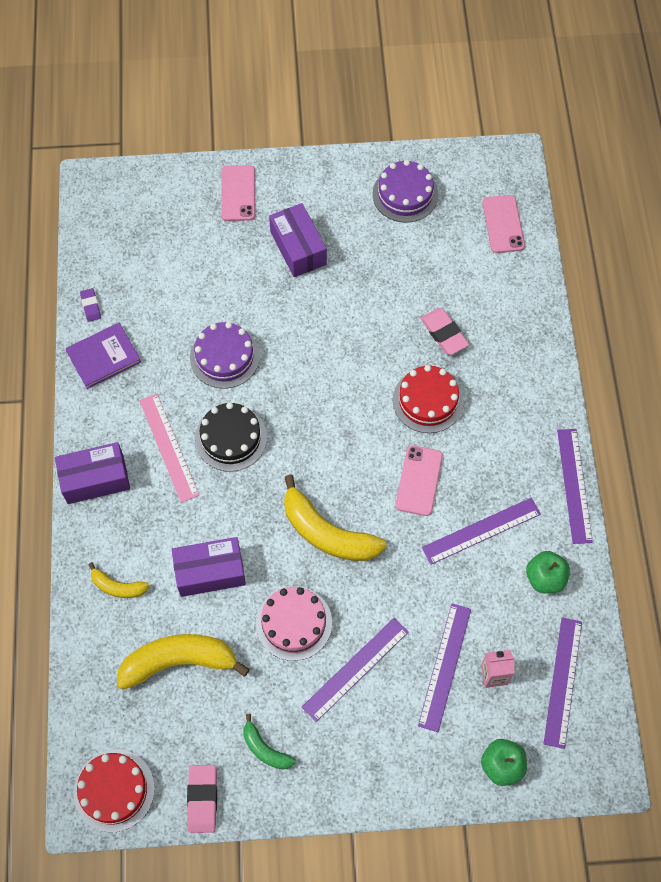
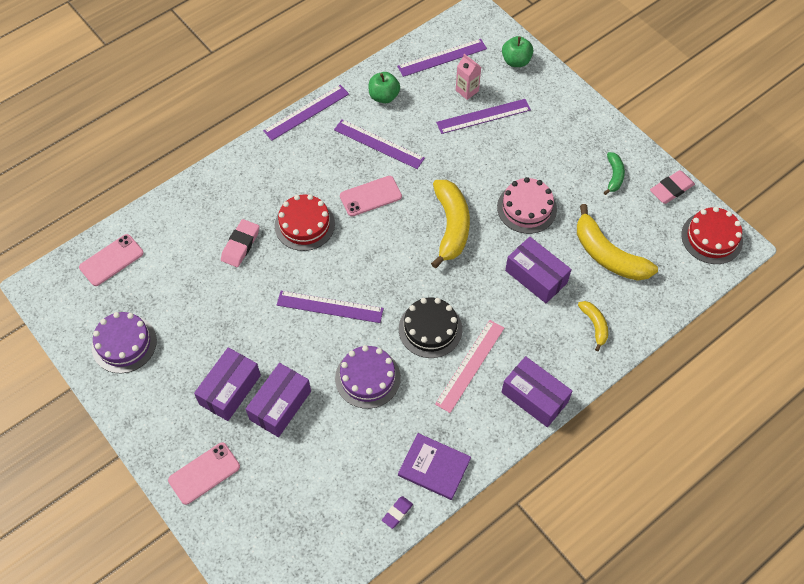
camera: 125 degrees left, 5 degrees down
(253, 277) = (280, 405): none -> purple box
(355, 669) = (525, 159): purple ruler -> purple ruler (330, 307)

